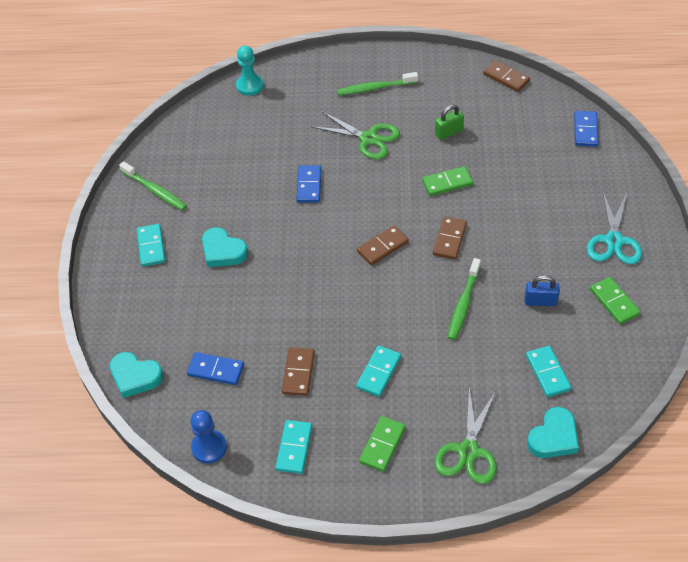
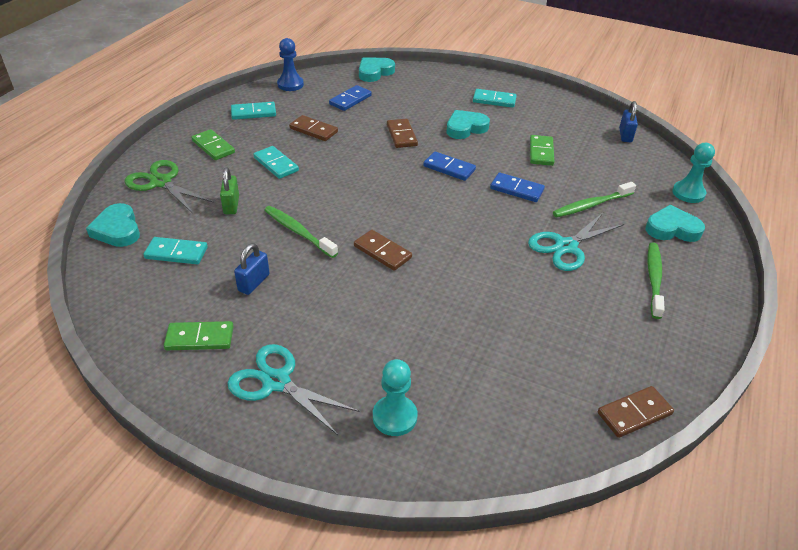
camera: 110 degrees right, 10 degrees down
(155, 190) = (558, 114): green toothbrush -> green toothbrush (591, 205)
(173, 137) = (625, 135): none -> blue padlock
(294, 448) = (253, 113): turquoise domino -> turquoise domino turned 45 degrees counterclockwise
(306, 88) = (672, 229): none -> turquoise heart
(368, 138) = (566, 246): green scissors -> turquoise scissors
(382, 247) = (406, 208): brown domino -> brown domino (401, 135)
(447, 183) = (463, 280): green domino -> green domino (541, 152)
(449, 133) = (545, 312): green padlock -> green padlock (231, 205)
(585, 130) = (481, 454): blue domino -> blue domino (449, 168)
(591, 174) = (394, 417): none -> turquoise pawn

